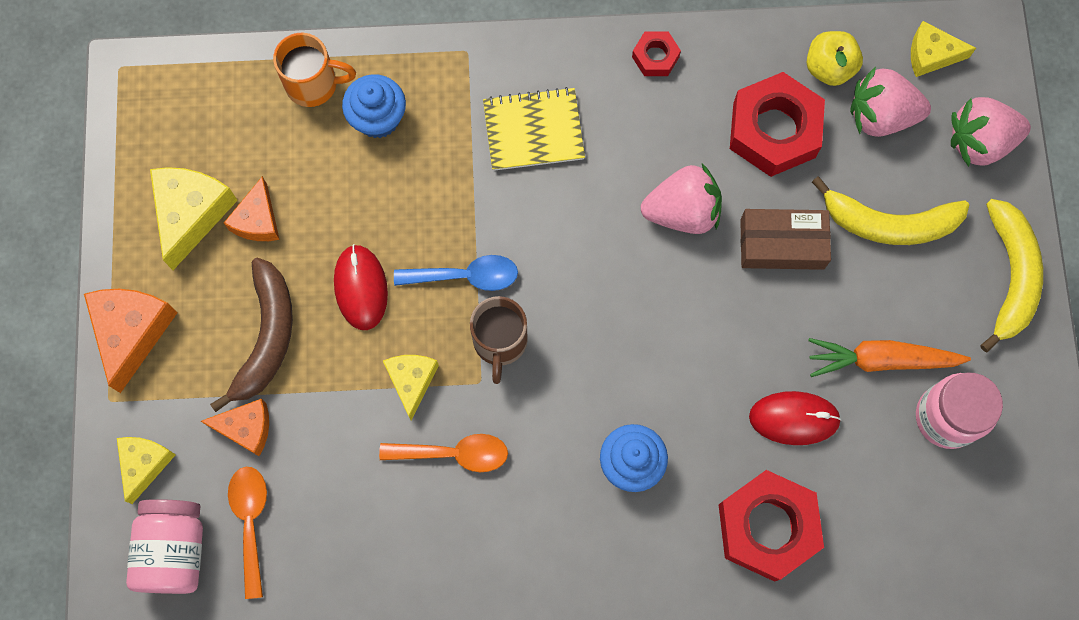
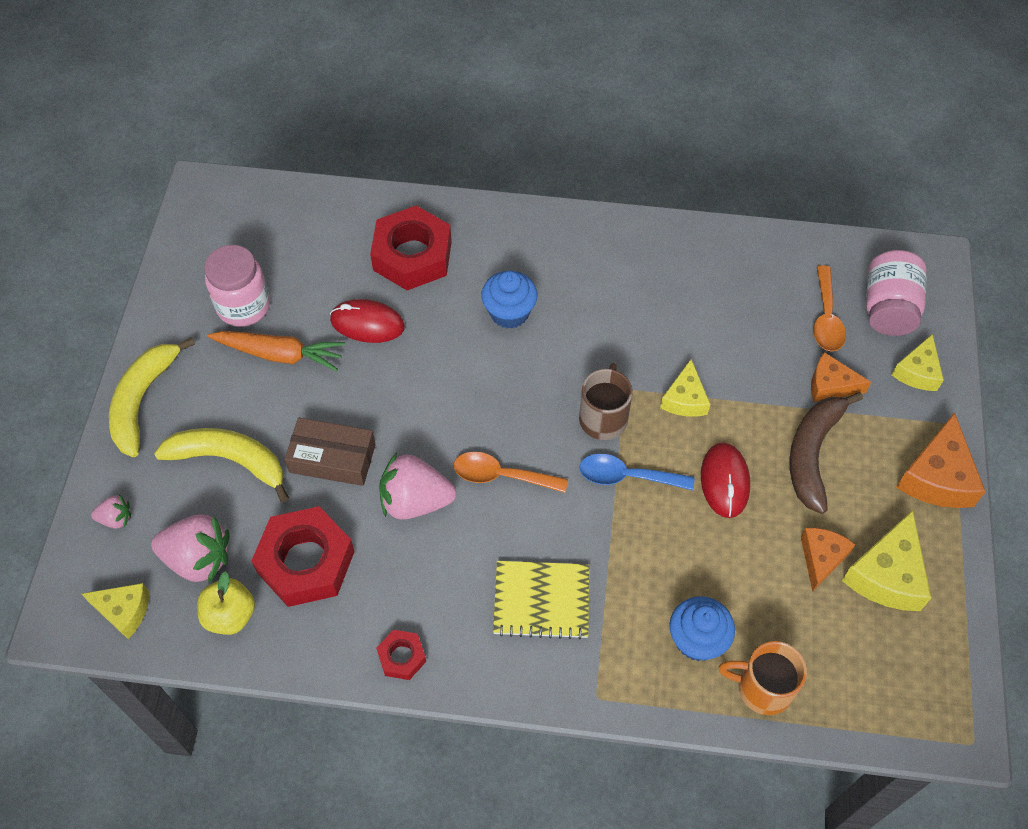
camera: 170 degrees left, 15 degrees down
(454, 453) = (654, 341): orange spoon -> orange spoon (501, 476)
(979, 142) = (116, 518): pink strawberry -> pink strawberry, size x0.51

